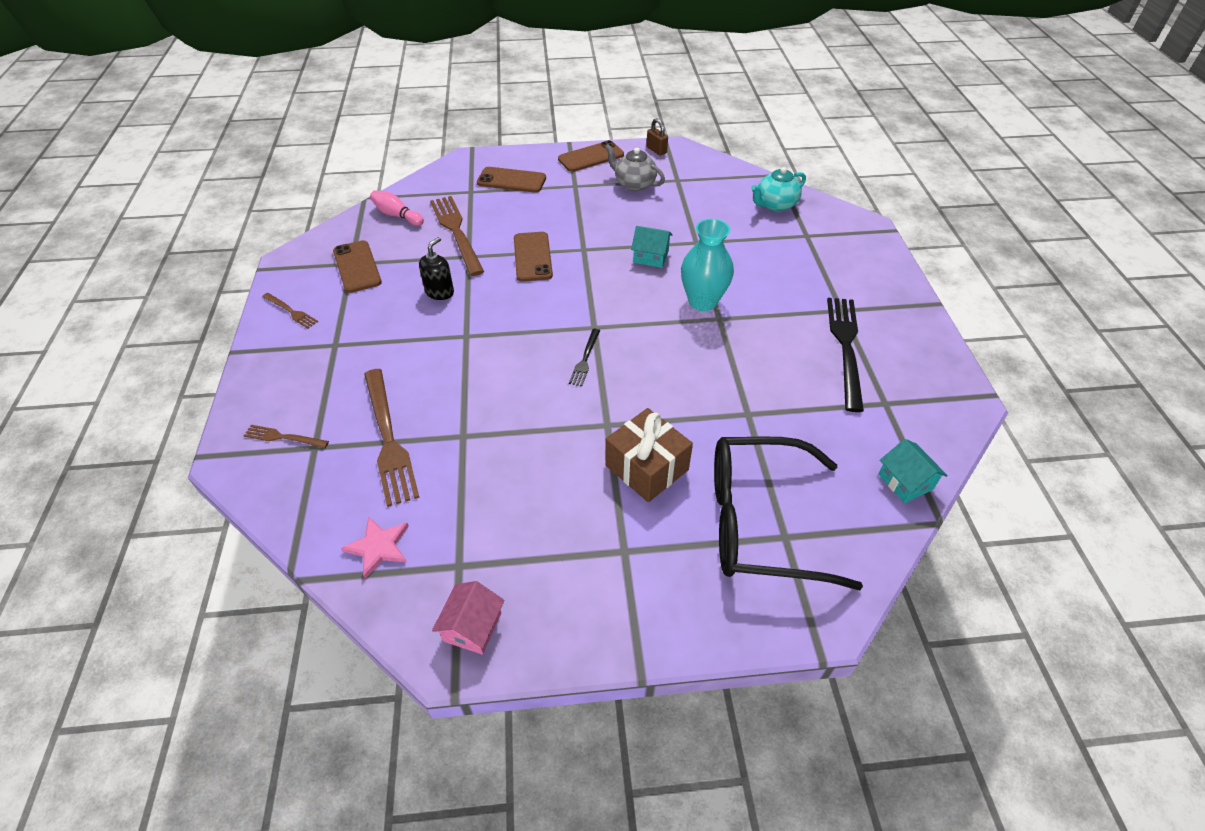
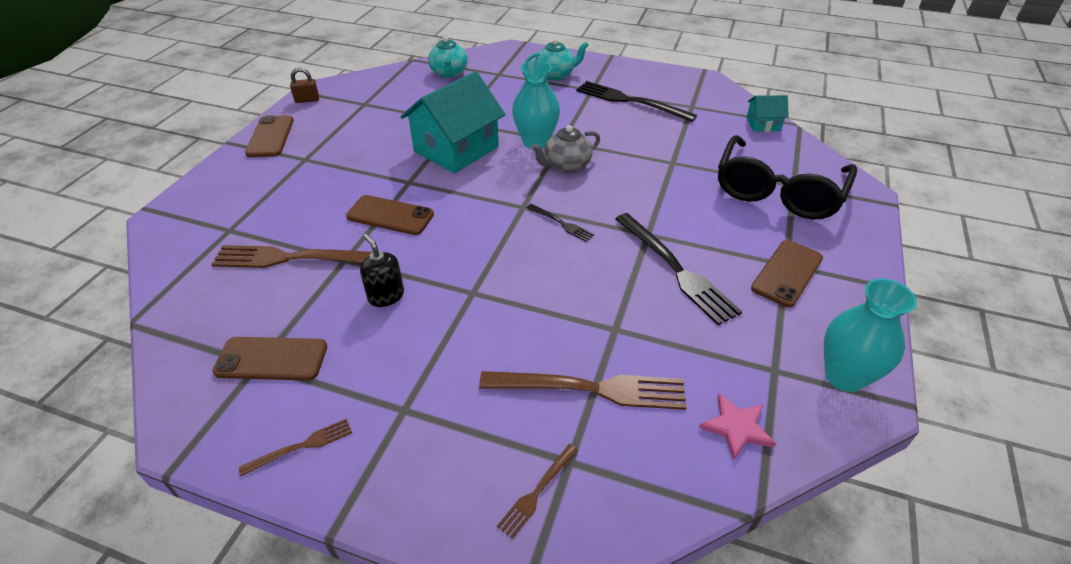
camera: 65 degrees left, 5 degrees down
(397, 215) = (205, 300): pink bowling pin -> none
(472, 627) = (844, 376): pink house -> turquoise vase
(511, 180) = (246, 196): brown phone -> brown phone (787, 273)
(564, 458) = (675, 269): none -> black fork
(634, 184) = (344, 126): grey teapot -> grey teapot (566, 165)
(647, 467) = (705, 227): brown gift -> none
(651, 257) = (456, 149): turquoise house -> turquoise house, size x2.12
(844, 274) = (555, 75): none -> turquoise teapot

